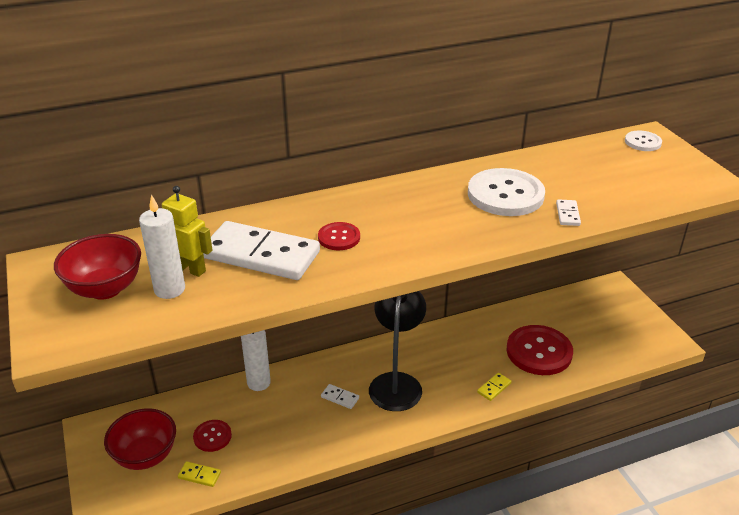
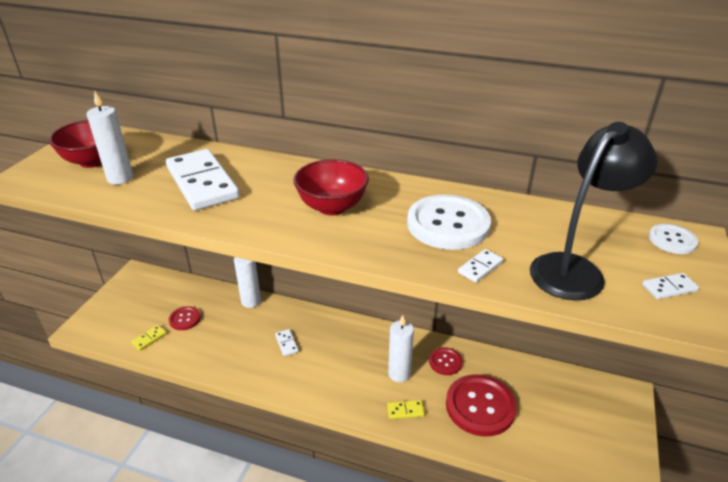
camera: 40 degrees right, 0 degrees up
(145, 456) = (139, 307): red bowl -> red bowl (332, 207)
(190, 269) = (151, 171): yellow robot -> none
(199, 475) = (149, 339): yellow domino -> yellow domino turned 75 degrees clockwise
(339, 237) = (267, 195): red button -> red button (445, 362)
(396, 383) = (337, 358): black lamp -> black lamp (575, 269)
(458, 364) = (399, 373): none -> white candle
(678, 174) = (669, 288): none -> white domino

